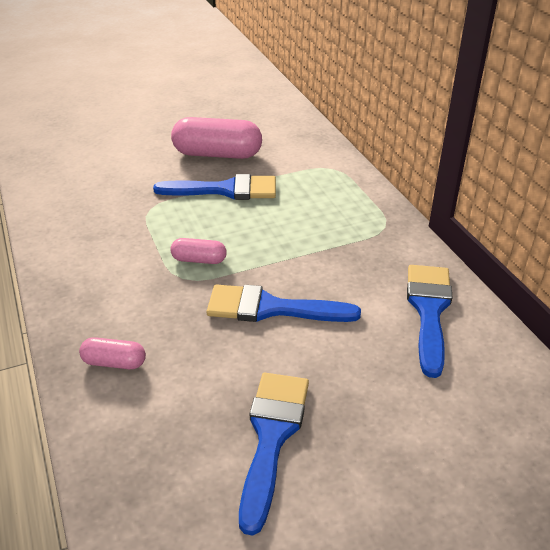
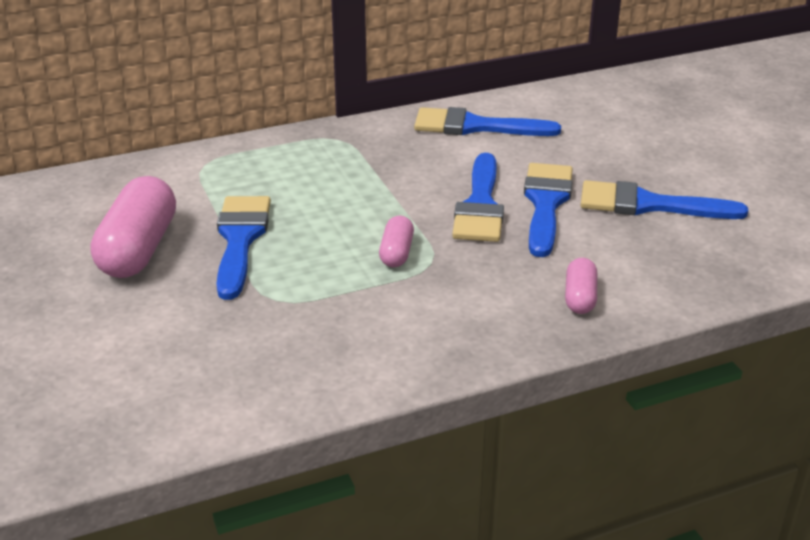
camera: 90 degrees left, 5 degrees down
(274, 353) = (546, 204): none -> blue brush

